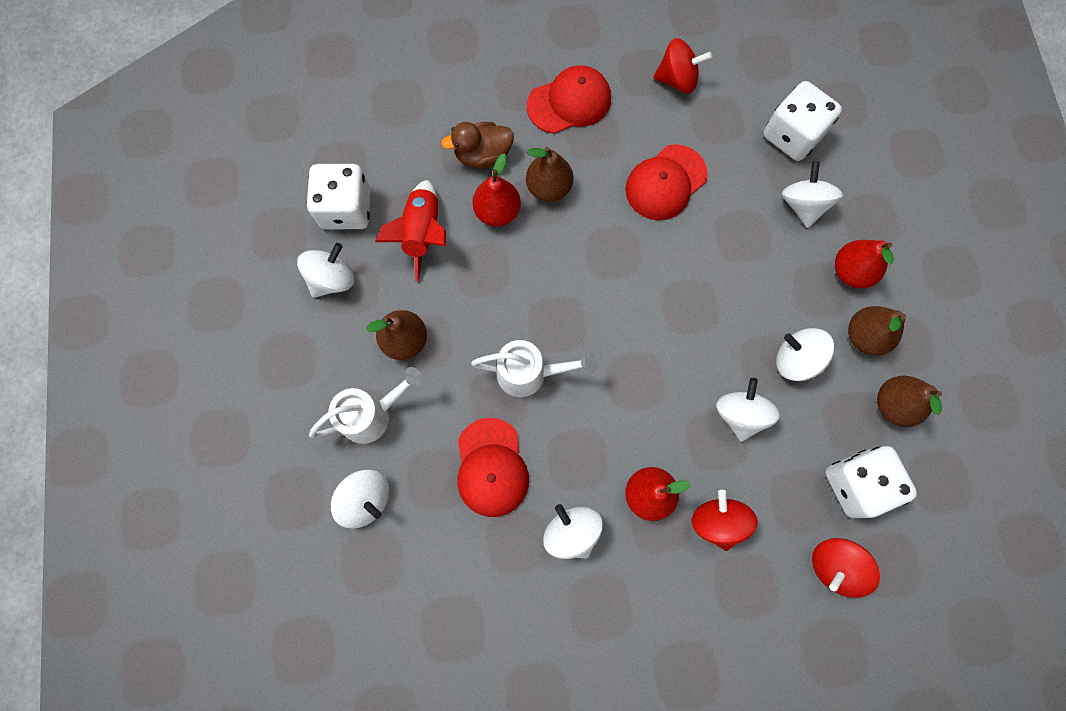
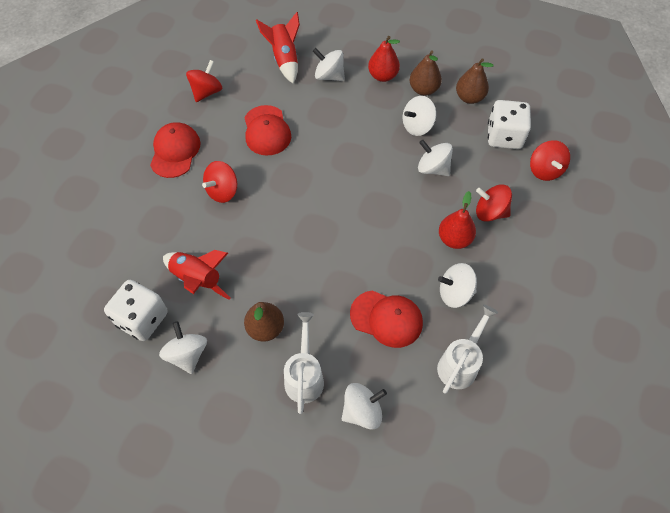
camera: 60 degrees left, 15 degrees down
(483, 155) = (171, 216): brown duck -> none
(497, 211) = (216, 227): red pear -> none
(529, 373) = (338, 265): white watering can -> white watering can (460, 364)
(549, 188) = (223, 191): brown pear -> red spinning top
(792, 135) = (284, 59): white dice -> red rocket

